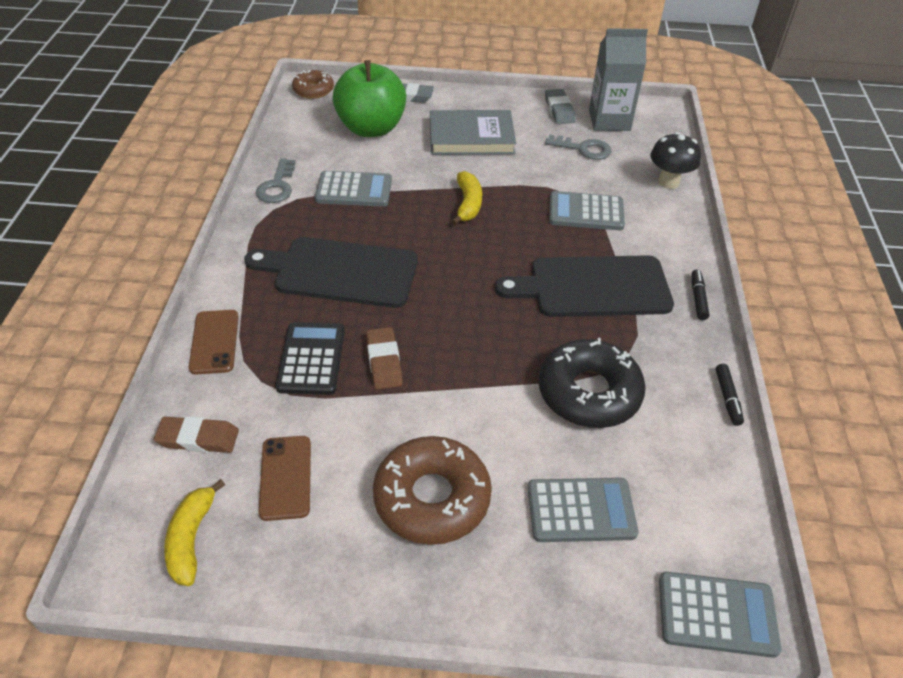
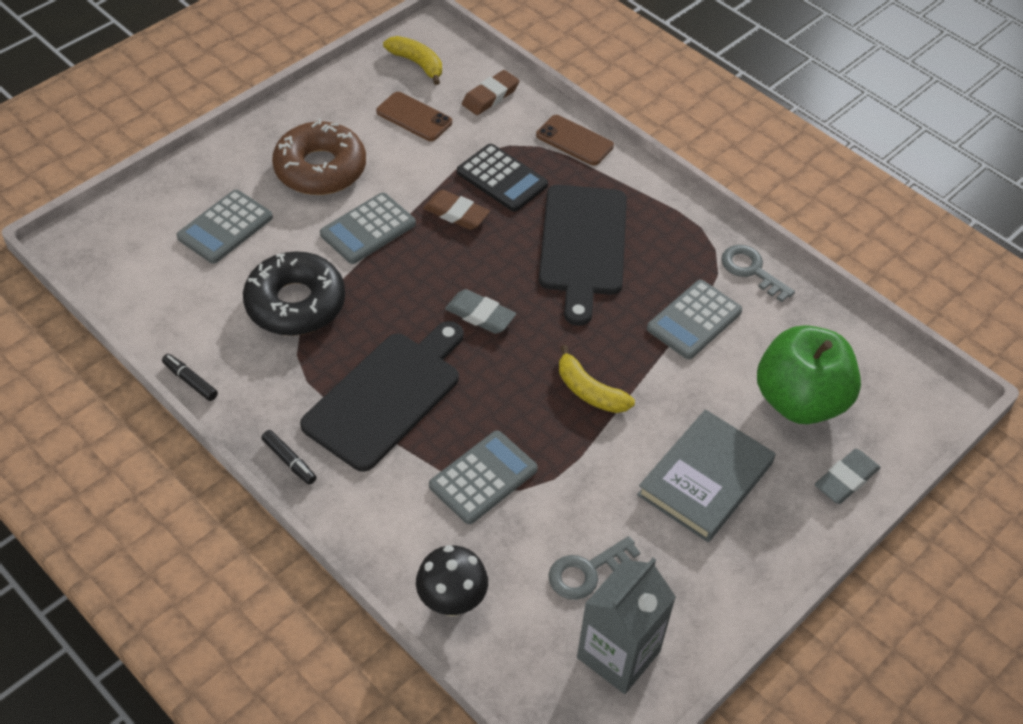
camera: 130 degrees right, 5 degrees up
(313, 90) = (930, 398): brown donut -> none
(340, 272) = (582, 245): black cutting board -> black cutting board turned 135 degrees clockwise
(559, 110) = (688, 617): grey eraser -> grey eraser (480, 315)
(717, 615) = (95, 235): grey calculator -> grey calculator (368, 229)

